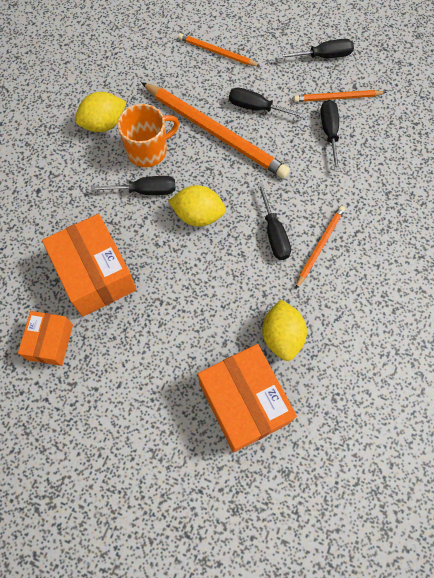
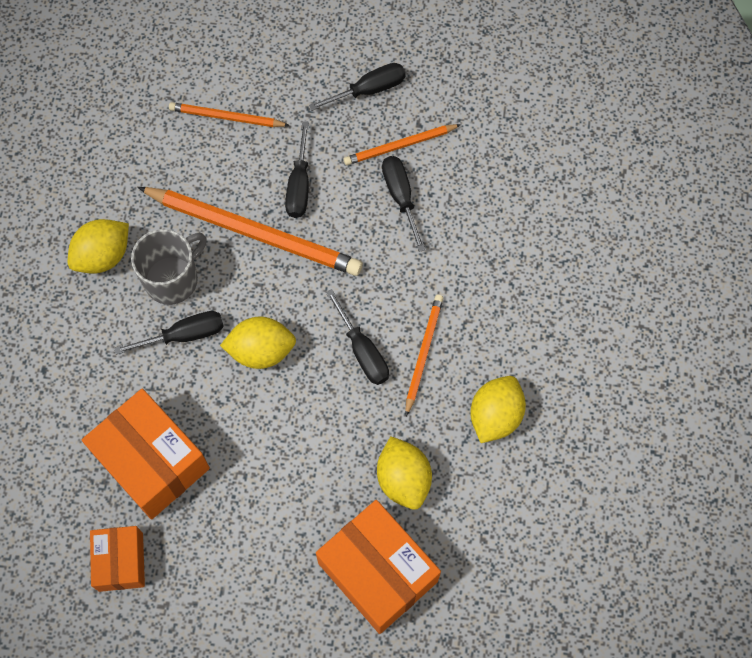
camera: 15 degrees left, 0 degrees up
(148, 150) = (172, 279): orange mug -> grey mug
(257, 108) = (299, 185): black screwdriver -> black screwdriver turned 90 degrees counterclockwise
(365, 306) = (495, 416): none -> yellow lemon

